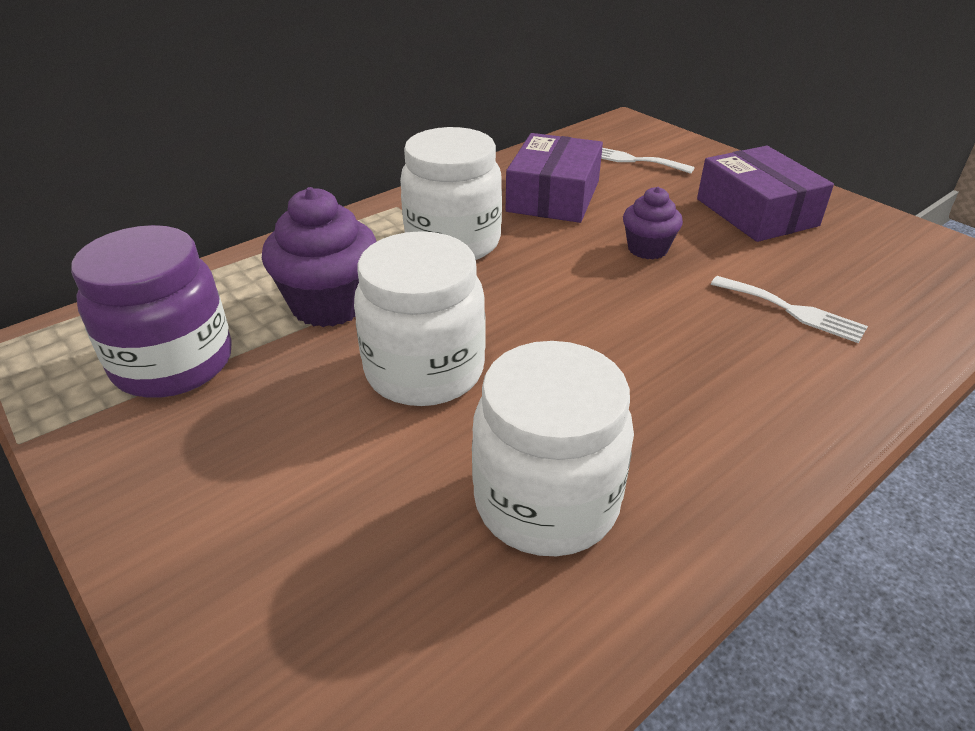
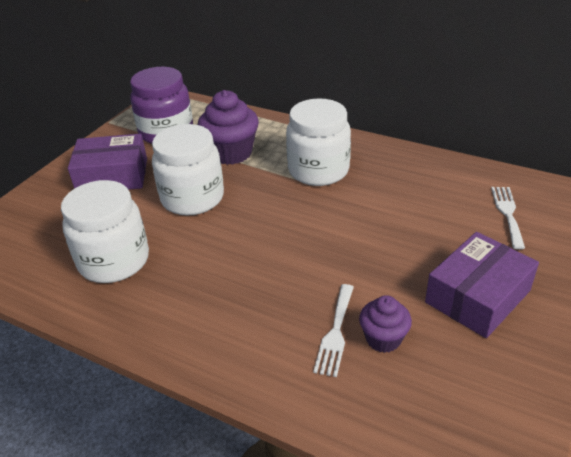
camera: 70 degrees right, 0 degrees up
(553, 196) = (410, 191): purple box -> purple box (112, 176)
(647, 249) = (370, 248): purple cupcake -> purple cupcake (383, 339)

